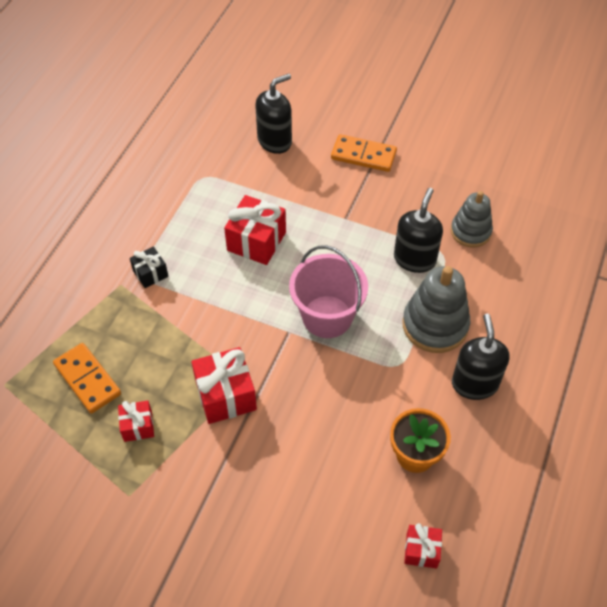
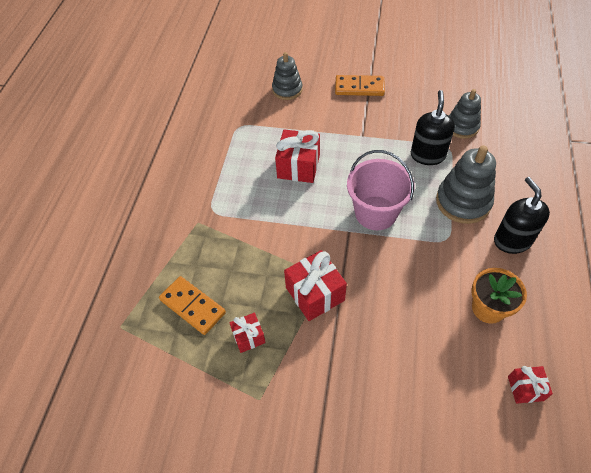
camera: 10 degrees left, 0 degrees up
(150, 273) = (220, 208): black gift -> none
(275, 141) = (287, 90): black soap dispenser -> grey stacking toy

